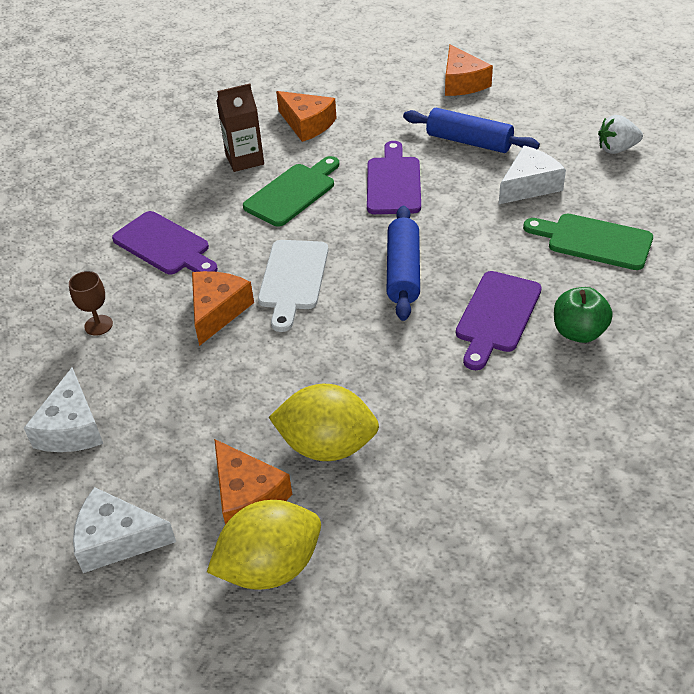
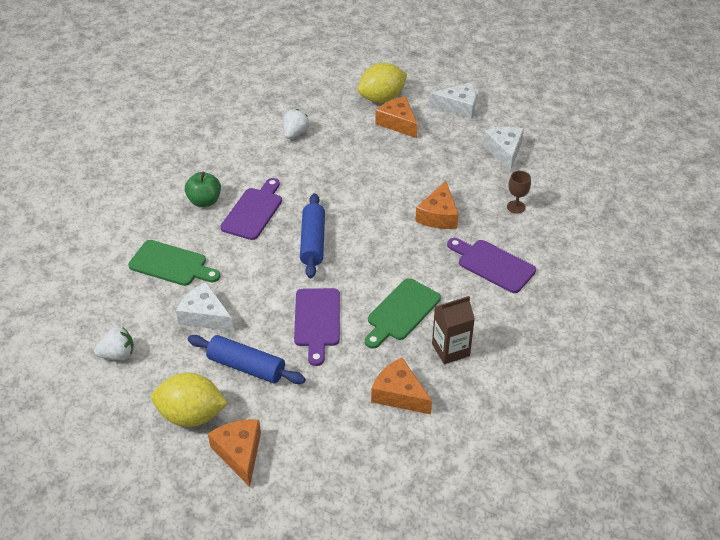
camera: 175 degrees right, 0 degrees up
(293, 279) = (391, 237): white cutting board -> none
(327, 446) = (359, 143): yellow lemon -> yellow lemon (191, 415)
(448, 470) = (295, 133): none -> white strawberry
(529, 185) = (205, 316): white cheese -> white cheese turned 75 degrees clockwise

